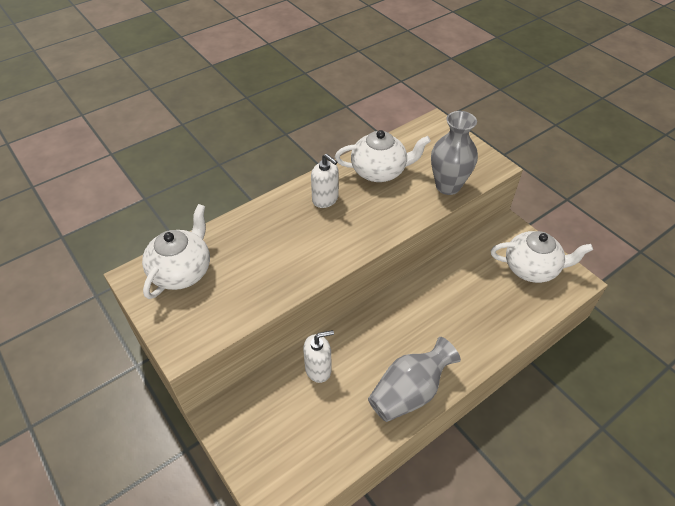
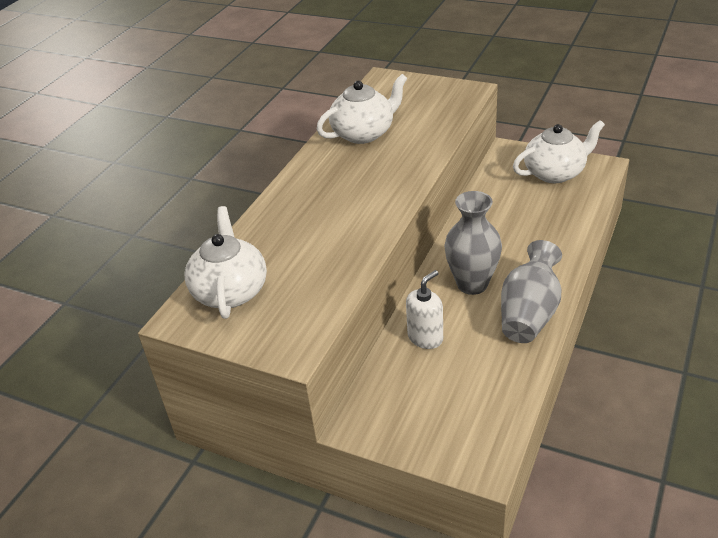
camera: 25 degrees left, 10 degrees down
(325, 199) = (330, 174): white soap dispenser -> none
(448, 186) = (441, 120): grey vase -> grey vase (472, 284)

